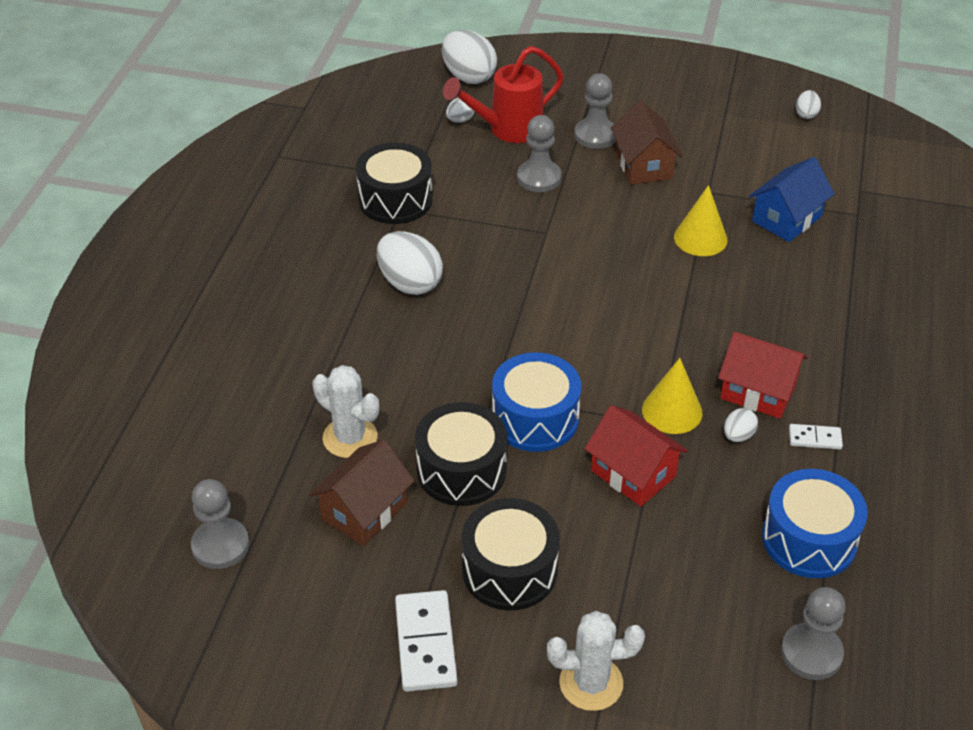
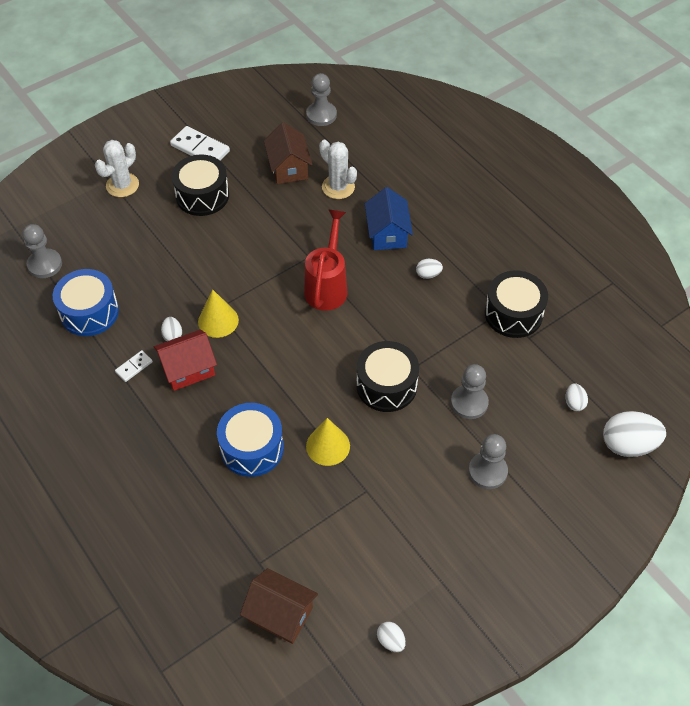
camera: 130 degrees right, 10 degrees up
(350, 437) = (338, 187): white cactus -> white cactus turned 60 degrees clockwise
(410, 283) = (428, 274): white egg -> white egg, size x0.49
(461, 470) = (274, 214): black drum -> black drum (386, 385)
(508, 129) = (539, 423): red watering can -> red watering can (327, 286)
(535, 418) = (275, 262): blue drum -> blue drum (252, 448)
(633, 473) = (200, 275): red house -> none
(643, 165) = (428, 474): brown house -> brown house (280, 614)
(786, 219) = (297, 513): blue house -> blue house (387, 233)

